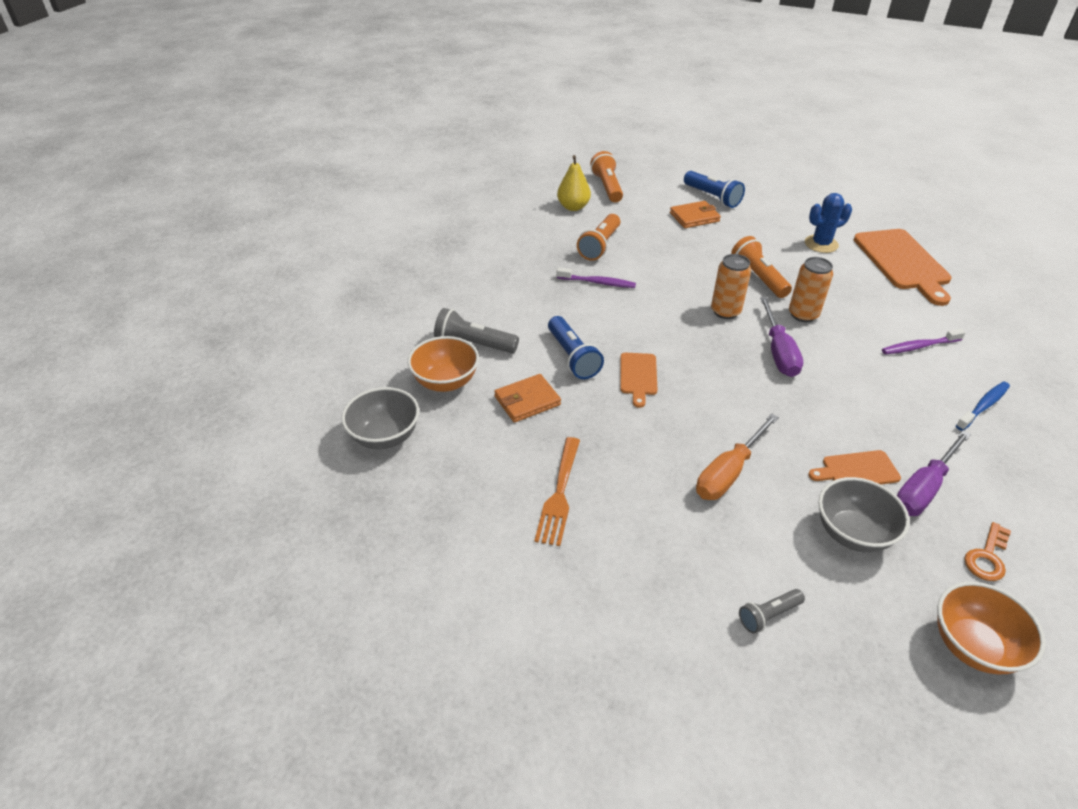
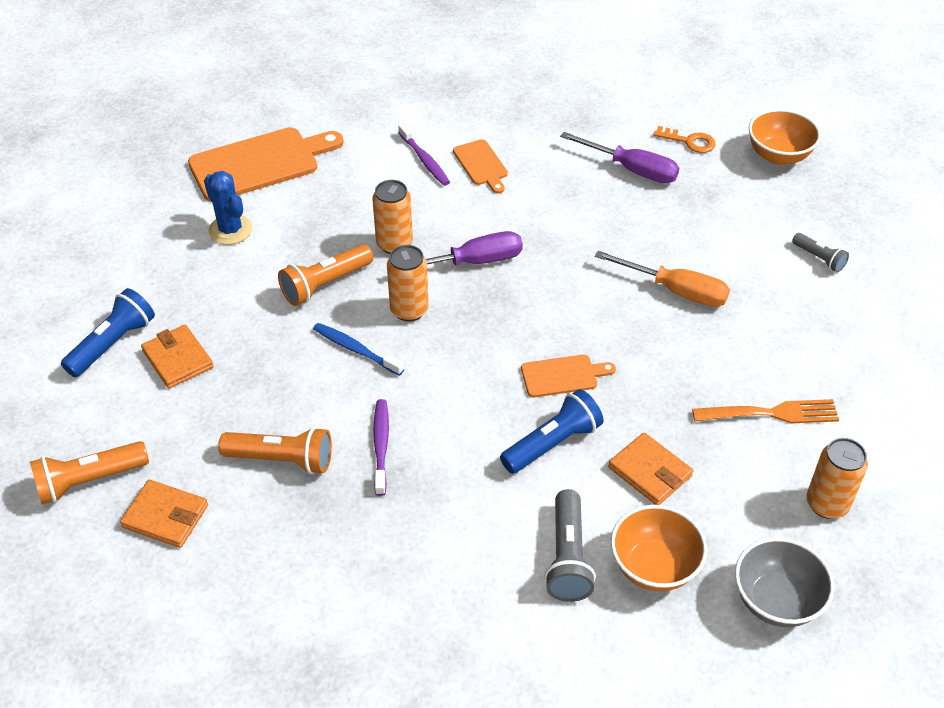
camera: 105 degrees left, 5 degrees up
(451, 498) = (827, 504): none -> orange can
(573, 207) = (166, 516): yellow pear -> orange wallet
(852, 533) = (706, 212): grey bowl -> none
(857, 470) = (629, 207): orange cutting board -> orange cutting board (481, 165)
(983, 406) = (504, 127): blue toothbrush -> blue toothbrush (356, 350)

